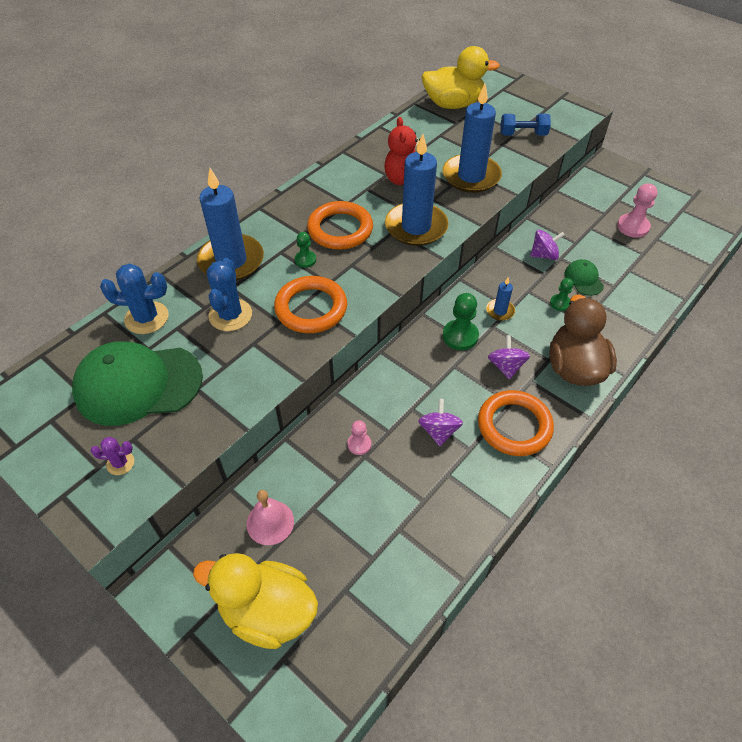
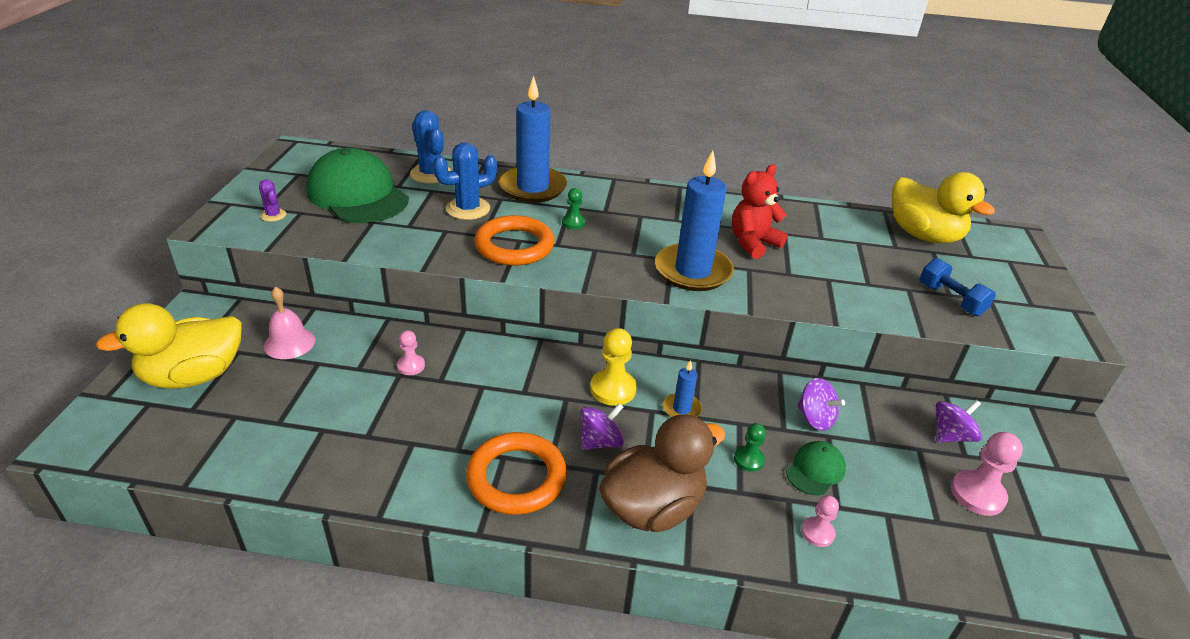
camera: 55 degrees right, 15 degrees down
(267, 611) = (194, 376): yellow duck -> yellow duck turned 105 degrees counterclockwise
(340, 229) = (635, 228): orange ring -> none
(439, 431) = (466, 417): purple spinning top -> purple spinning top (950, 435)
(460, 336) = (613, 389): green pawn -> yellow pawn
(471, 176) = (820, 283): blue candle -> none
(628, 305) = (817, 533): none -> pink pawn

